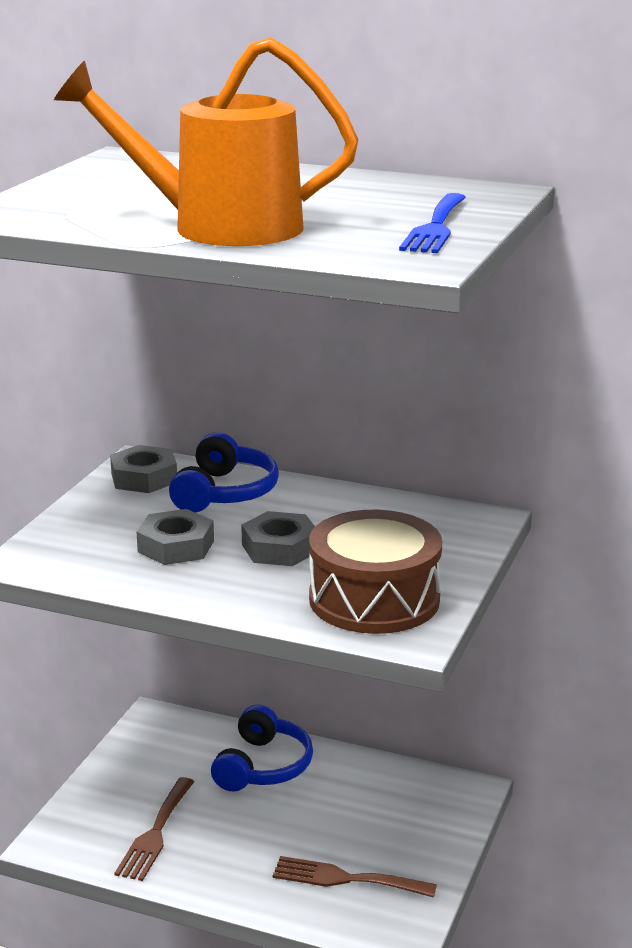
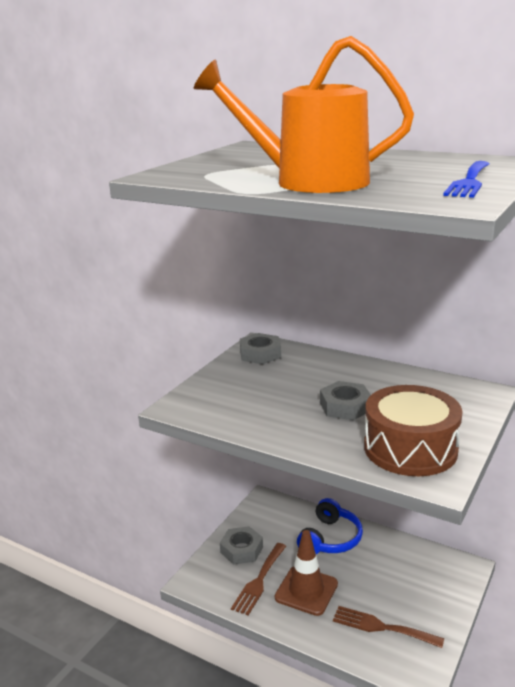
camera: 10 degrees right, 0 degrees up
(176, 546) = (276, 402): grey nut -> grey nut (241, 550)
(224, 493) = (310, 366): blue headphones -> none
(230, 840) = (306, 590): none -> brown traffic cone

